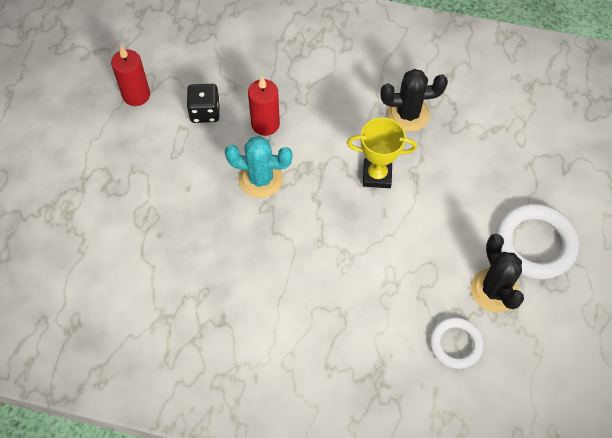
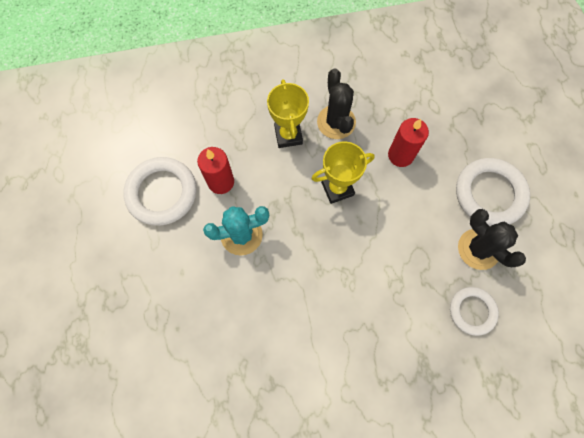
camera: 25 degrees left, 10 degrees up
(136, 95) = (91, 203): red candle -> red candle (400, 155)
(205, 112) = (162, 193): black dice -> white ring
(353, 108) = (288, 135): none -> yellow trophy
(408, 114) = (336, 122): black cactus -> black cactus turned 75 degrees counterclockwise

